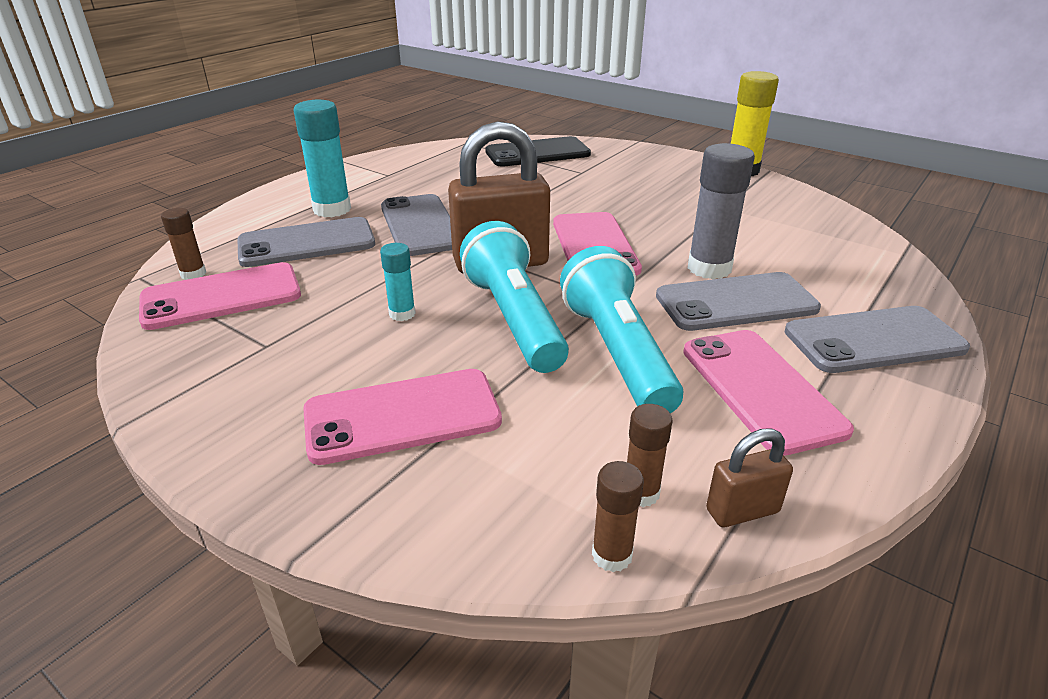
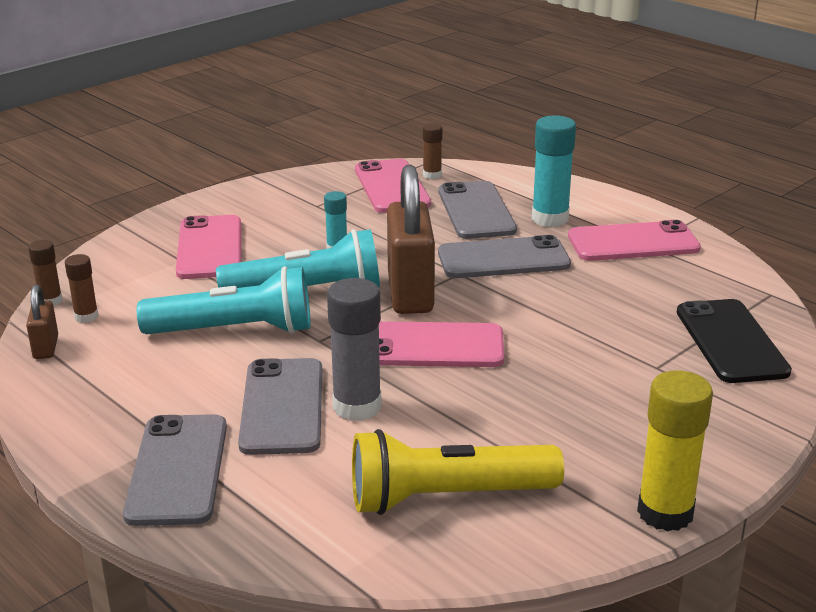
camera: 100 degrees right, 5 degrees down
(761, 389) = (150, 385): pink phone -> pink phone (633, 243)
(790, 226) = (447, 497): none -> yellow flashlight

